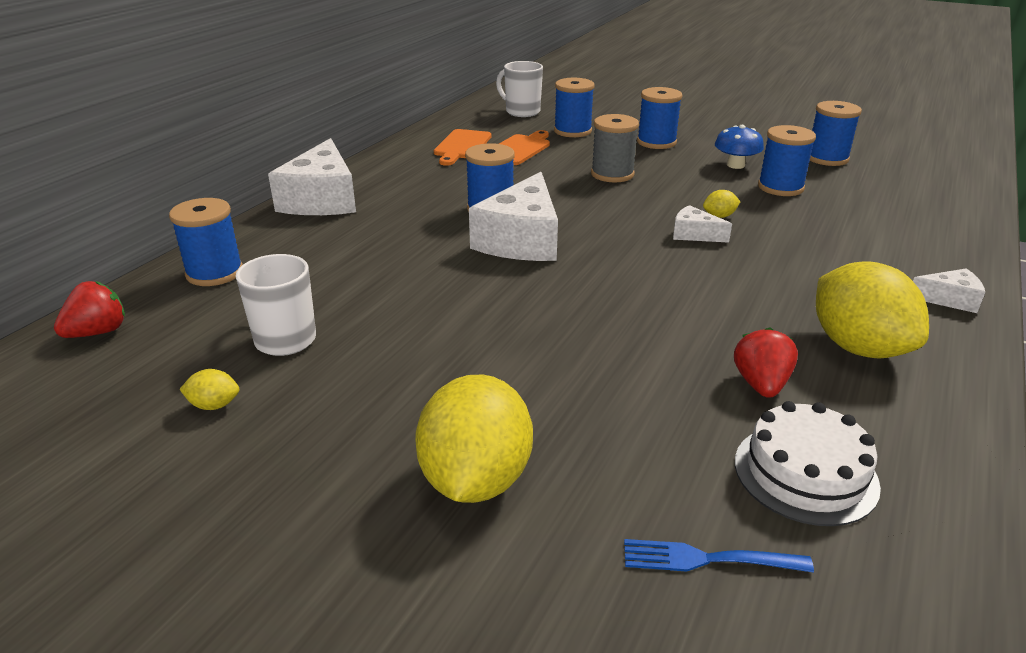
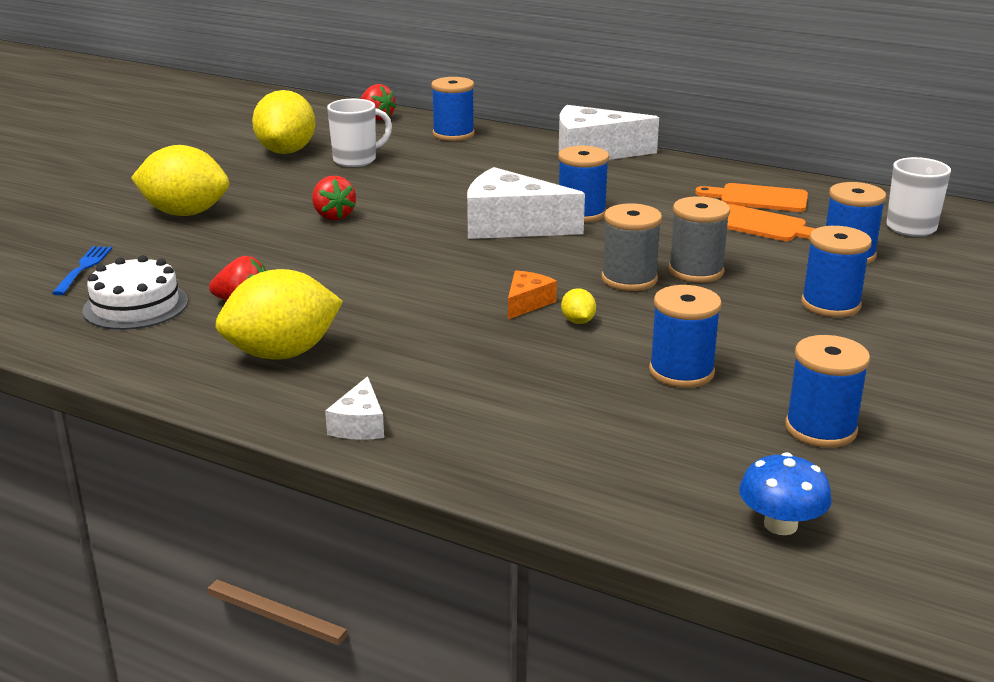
camera: 90 degrees right, 5 degrees down
(214, 405) = (286, 151): yellow lemon -> yellow lemon, size x2.45
(492, 343) = (333, 216): none -> red strawberry
(634, 196) = (629, 279): none -> grey spool
(694, 234) = (527, 303): white cheese -> orange cheese
(735, 165) = (759, 351): blue mushroom -> blue mushroom (780, 525)

